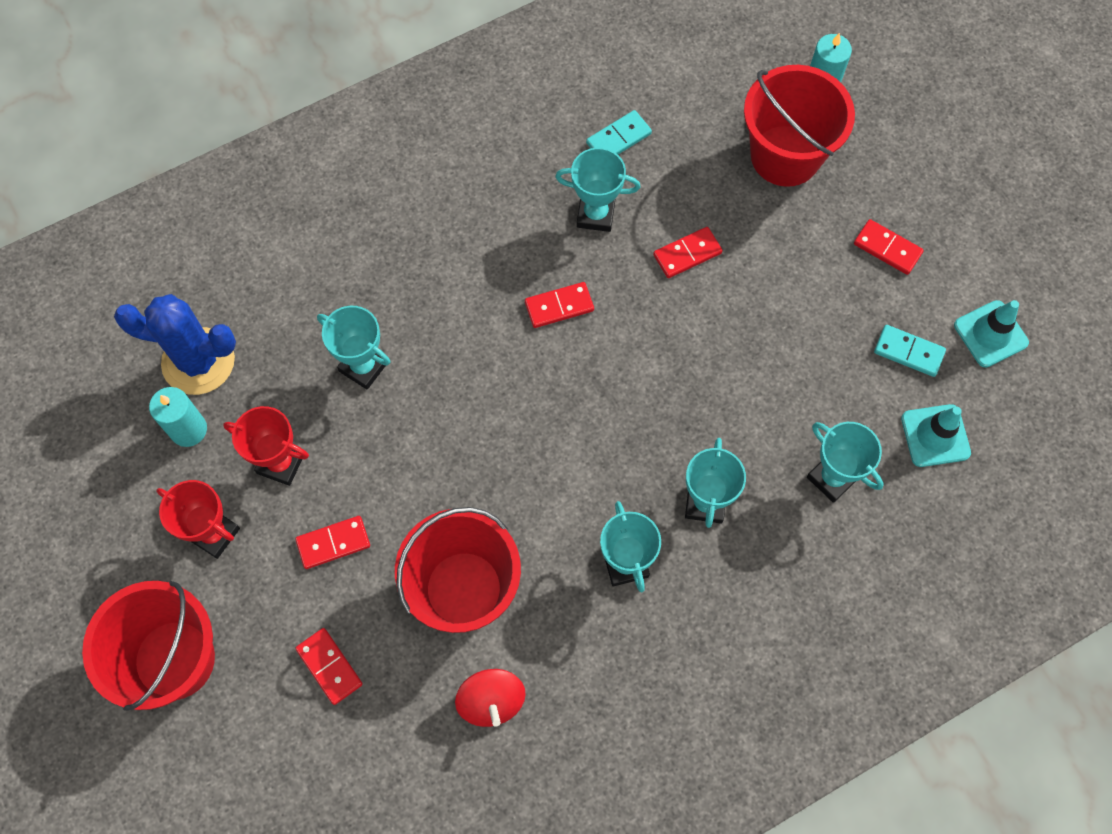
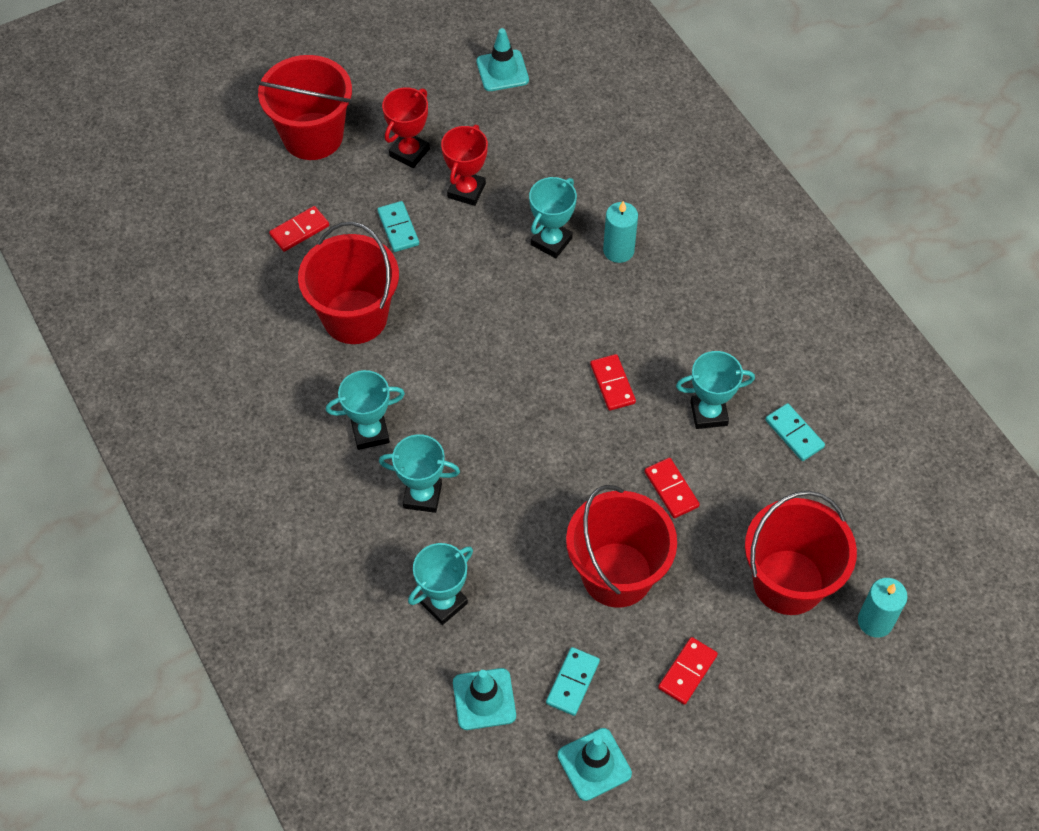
camera: 90 degrees right, 10 degrees down
(91, 422) = (502, 71): none -> turquoise traffic cone
(188, 429) = (496, 130): turquoise candle -> turquoise candle (618, 250)
(198, 361) = (554, 132): blue cactus -> none
(333, 543) = (398, 228): red domino -> turquoise domino
(491, 701) = (263, 337): red spinning top -> none
(595, 215) = (709, 413): turquoise trophy -> turquoise trophy turned 75 degrees clockwise
(787, 308) = (617, 574): none -> red bucket

